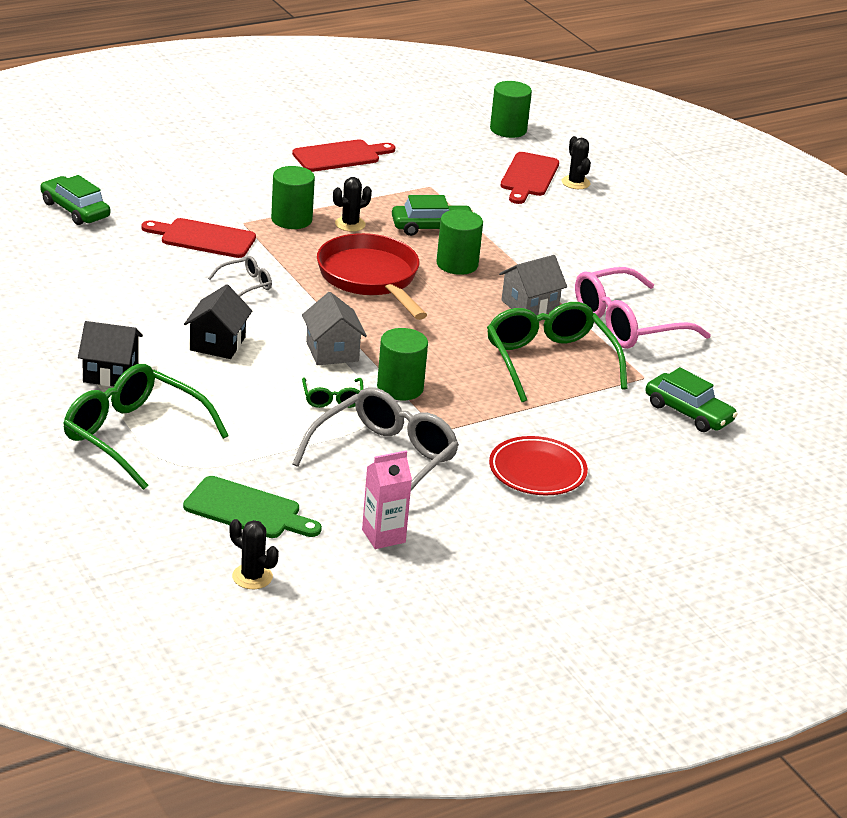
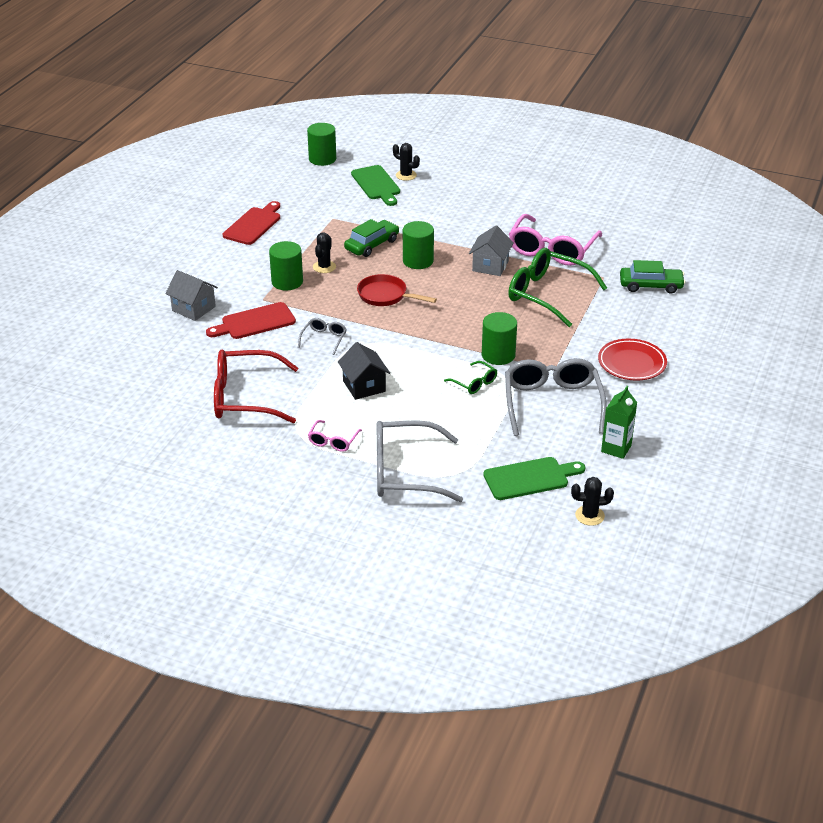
camera: 35 degrees left, 5 degrees up
(75, 210) = (148, 346): green car -> none
(91, 295) = (245, 397): none -> red glasses
(110, 373) = (333, 441): black house -> pink glasses
(133, 435) = (404, 472): green glasses -> grey glasses
(332, 351) = (432, 354): grey house -> grey house (193, 308)
(370, 278) = (385, 296): red pan -> red pan, size x0.64
(383, 536) = (616, 448): pink carton -> green carton
(528, 177) = (376, 184): red cutting board -> green cutting board

